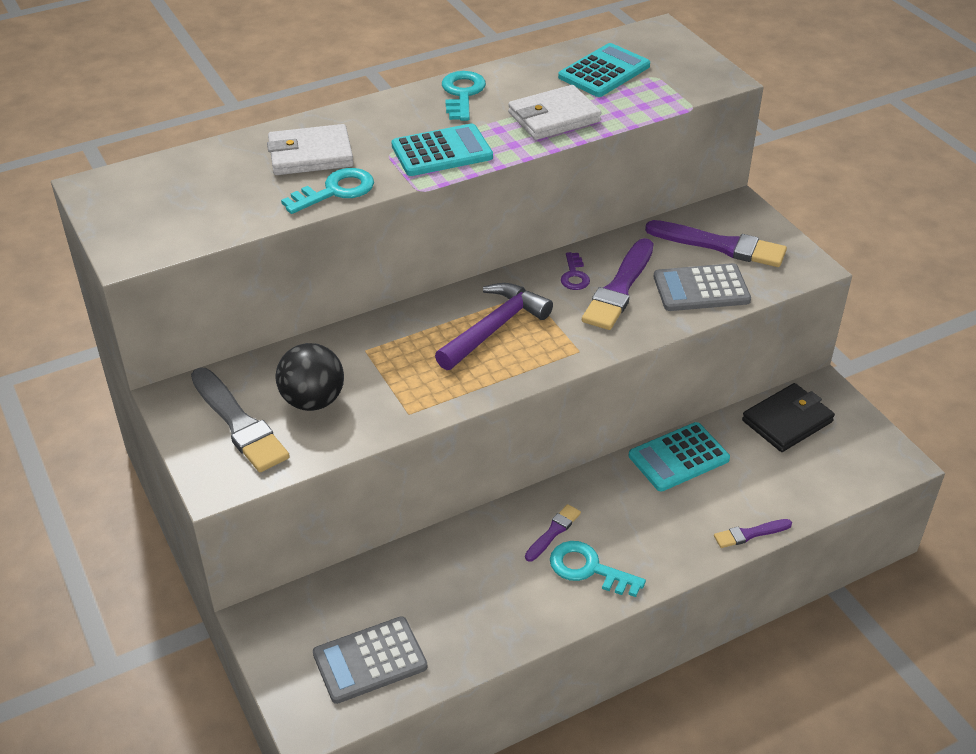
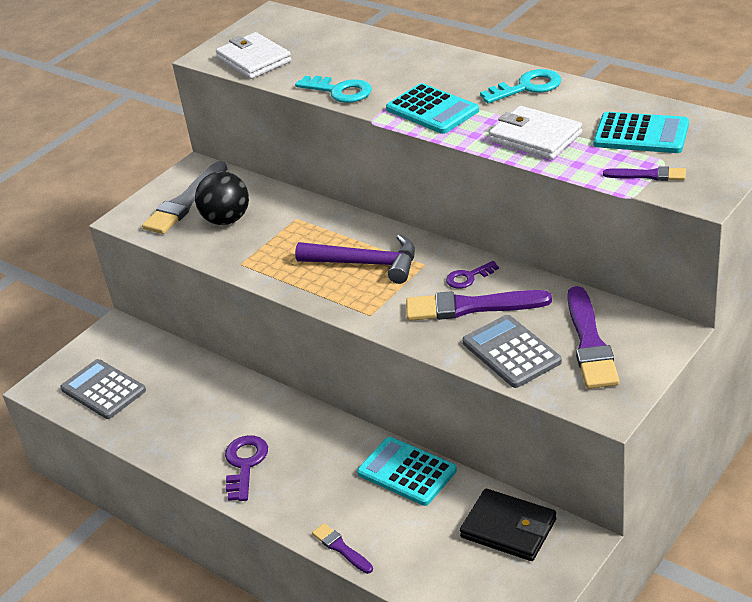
camera: 70 degrees right, 5 degrees down
(310, 155) = (377, 65): white wallet -> white wallet (254, 60)
(553, 532) = (273, 430): purple brush -> purple brush (648, 175)
(589, 569) = (245, 464): turquoise key -> purple key

